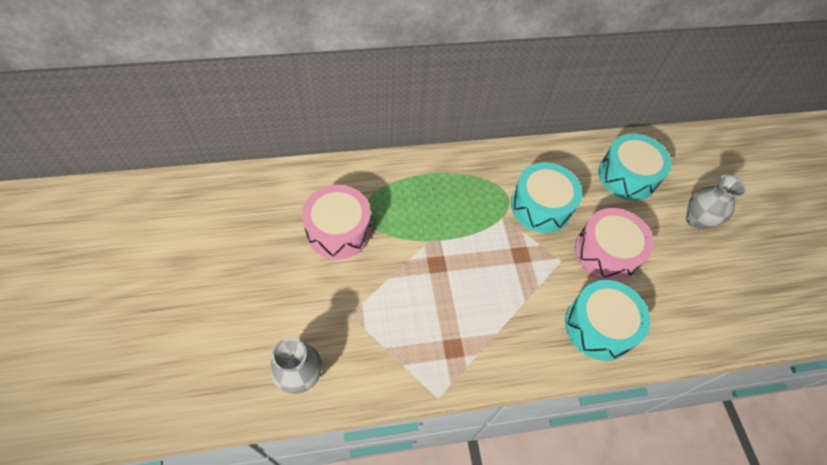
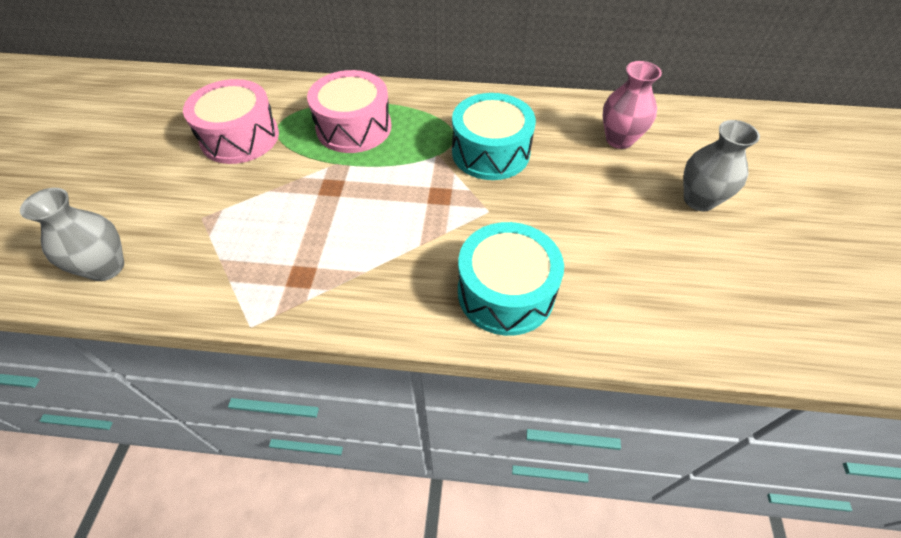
camera: 20 degrees right, 5 degrees down
(606, 253) = (554, 213): pink drum -> pink drum (354, 127)
(627, 176) = (619, 139): turquoise drum -> pink vase

